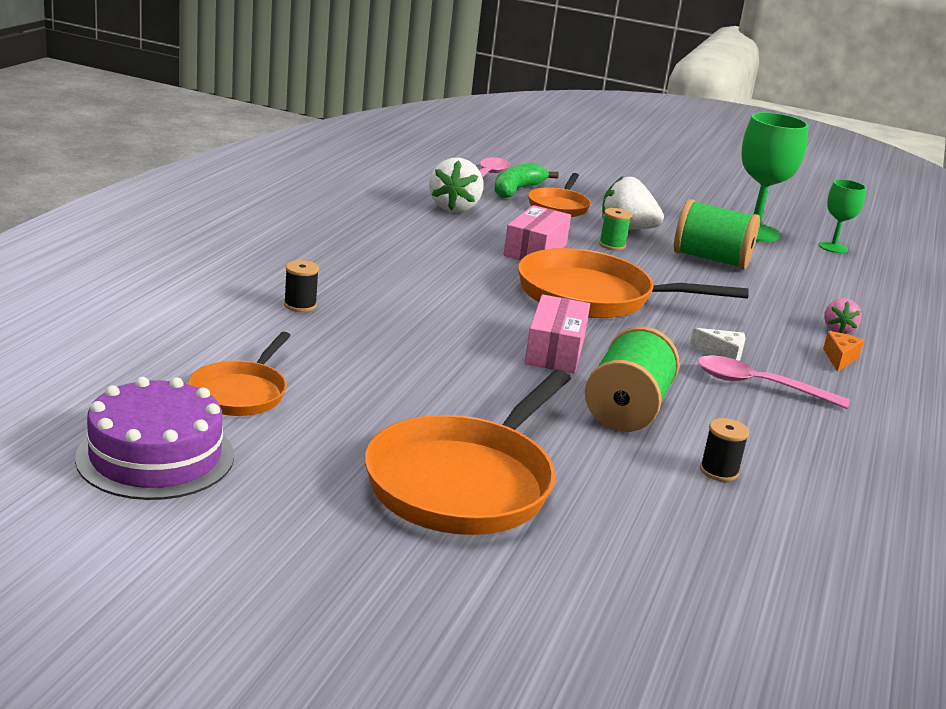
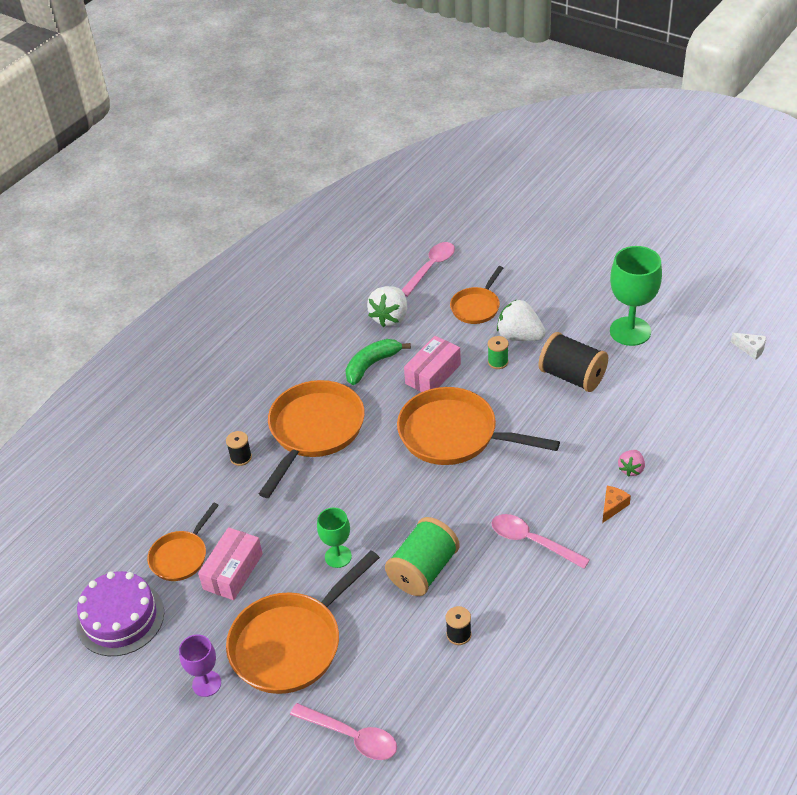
camera: 20 degrees right, 20 degrees up
(339, 529) = (206, 683): none -> purple goblet
(398, 287) = (314, 431): none -> orange pan
(517, 190) = (450, 285): green banana -> green banana (371, 365)
(555, 350) = (399, 504): pink box -> pink box (233, 571)
(621, 585) = (351, 736): none -> pink spoon
(711, 259) = (572, 376): green spool -> black spool
(722, 354) = (522, 504): white cheese -> white cheese (750, 349)
(833, 247) = (691, 349): green goblet -> green goblet (338, 556)

